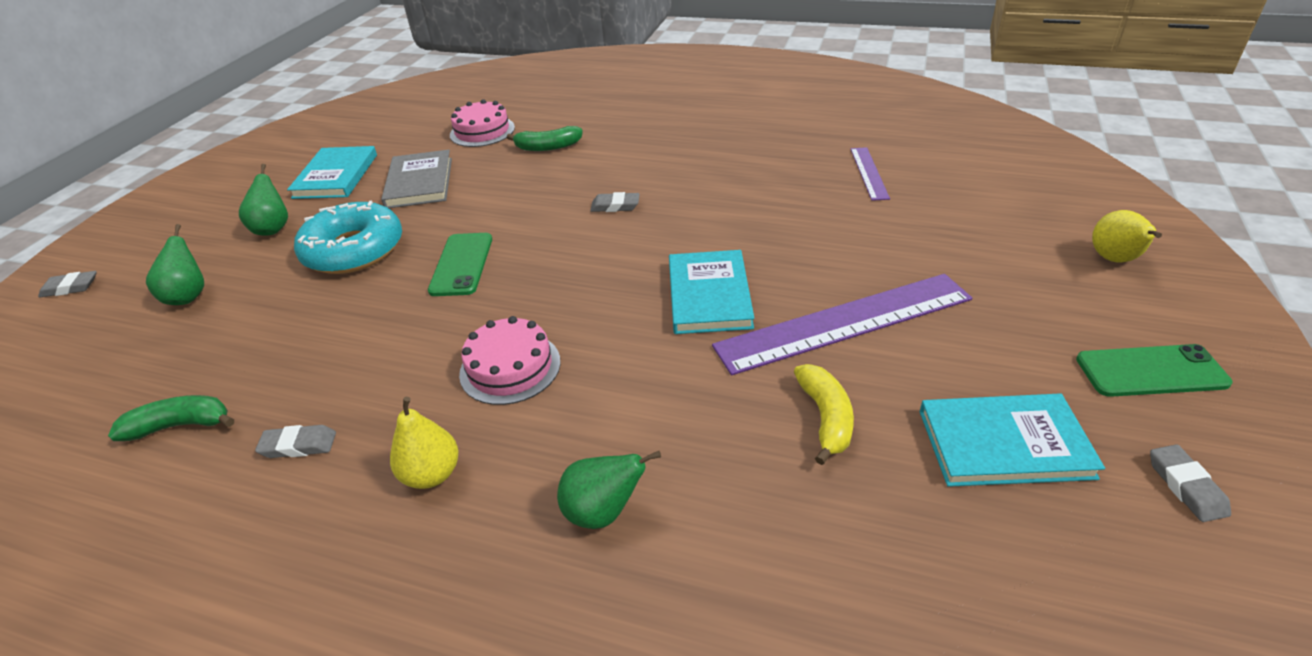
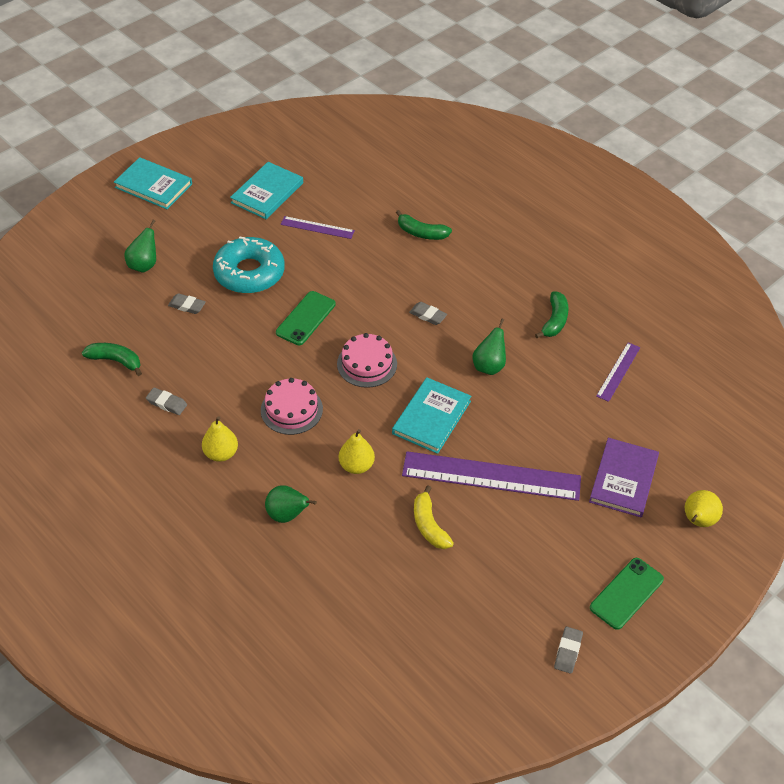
camera: 25 degrees right, 10 degrees up
(70, 288) = (82, 224): grey eraser -> grey eraser (187, 306)
(273, 229) = (209, 228): green pear -> green pear (489, 366)
(419, 182) = (317, 227): grey book -> purple ruler
(482, 131) = (386, 191): pink cake -> pink cake (367, 364)
(657, 393) = (356, 466): none -> yellow pear
(758, 160) = (554, 320): none -> green banana
(825, 418) = (429, 525): yellow banana -> yellow banana turned 135 degrees clockwise
(991, 257) = (623, 479): none -> purple book
(1004, 443) = (504, 586): turquoise book -> turquoise book (153, 186)
(1151, 371) = (626, 593): green phone -> green phone turned 75 degrees counterclockwise

